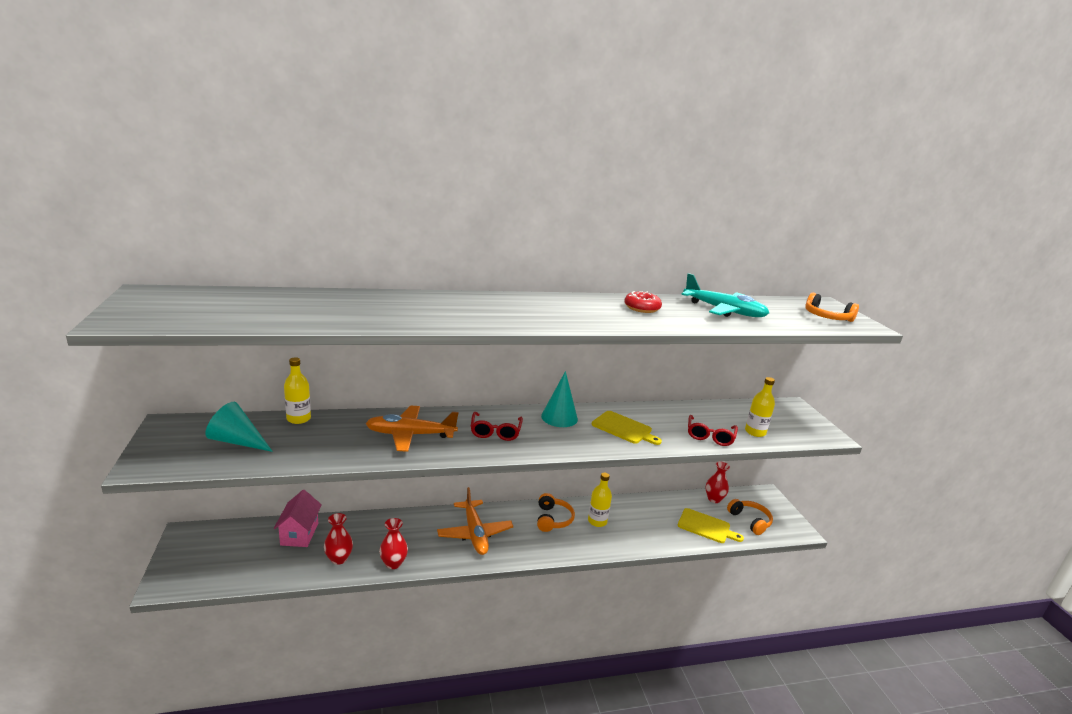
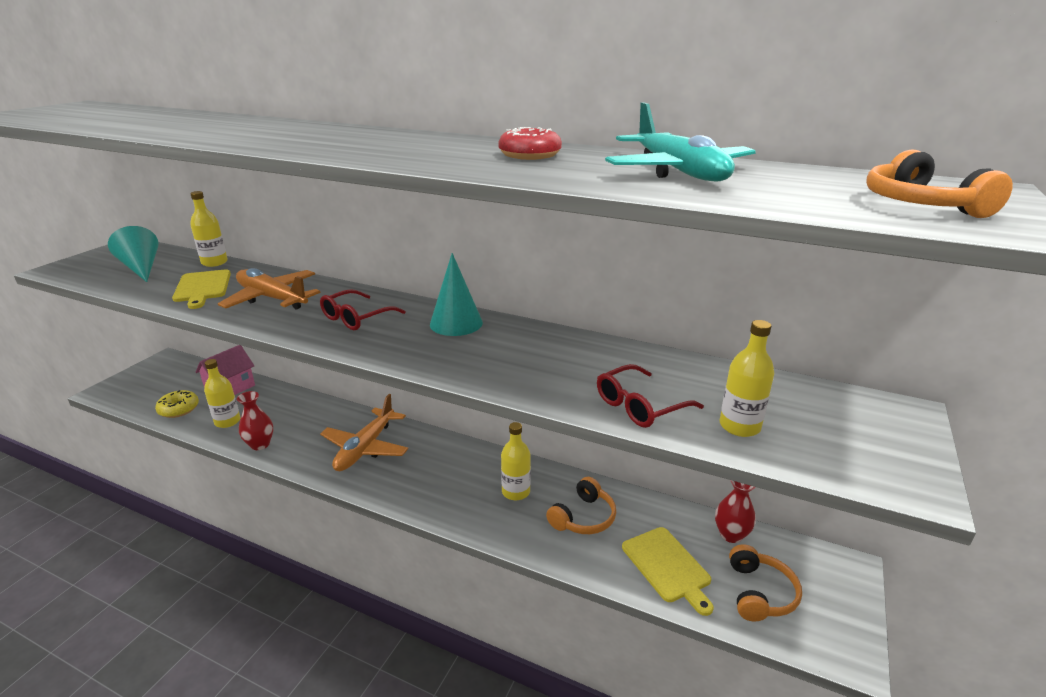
camera: 40 degrees right, 5 degrees up
(276, 567) = (179, 409): none -> yellow donut
(339, 559) = (227, 421): red vase -> yellow bottle
(553, 519) = (466, 467): orange headphones -> orange headphones (583, 517)
(623, 428) = (518, 357): yellow cutting board -> yellow cutting board (202, 287)

